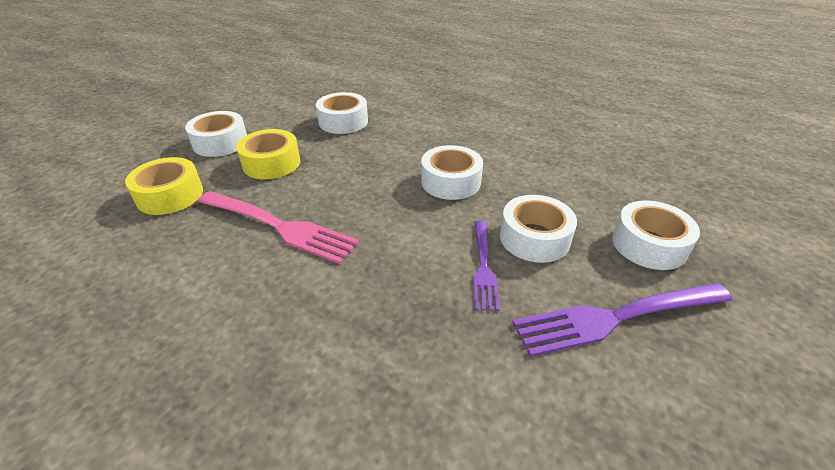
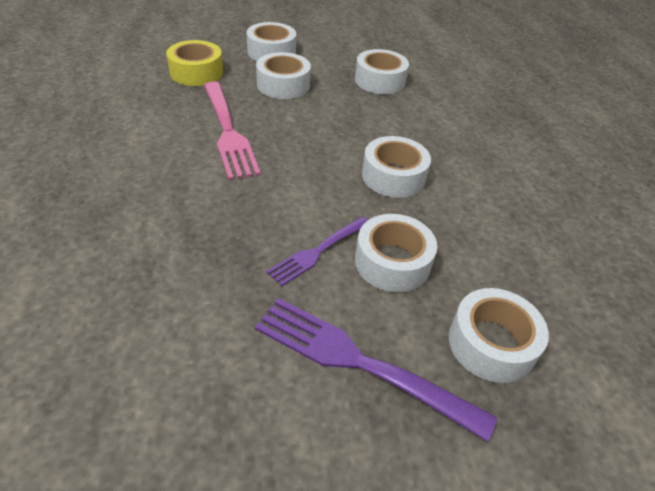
camera: 40 degrees right, 5 degrees up
(271, 163) = (283, 85): yellow tape -> white tape

